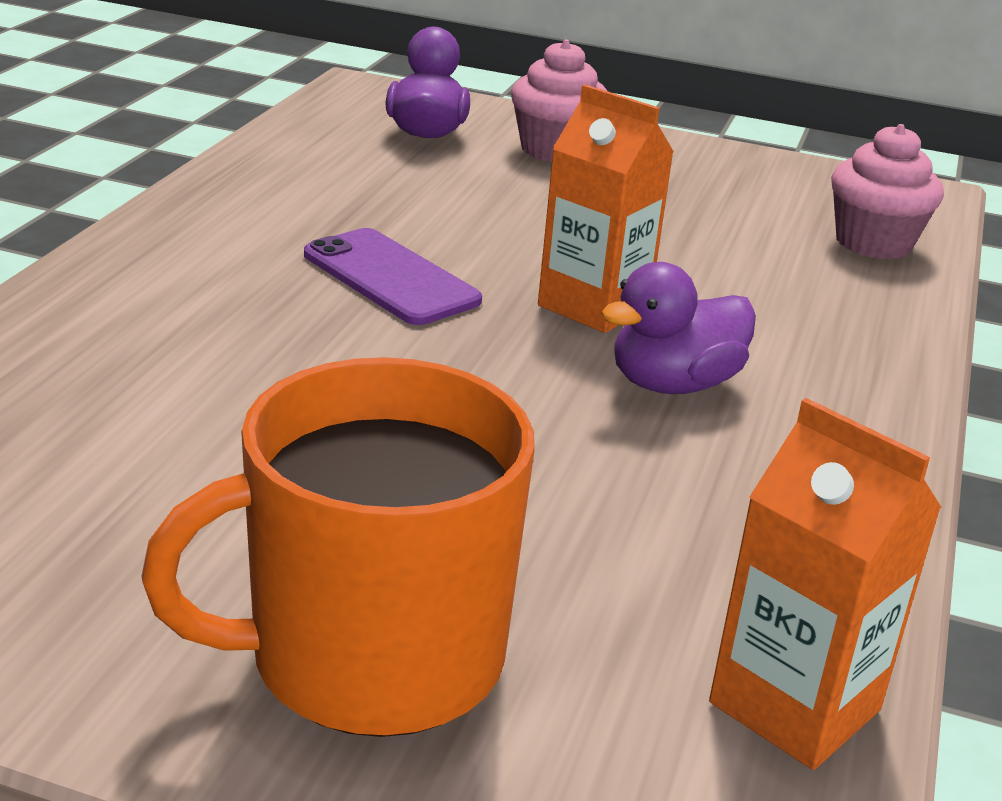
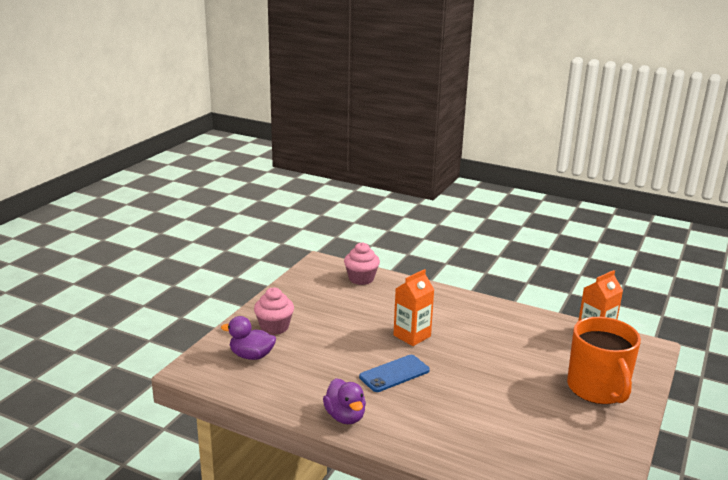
camera: 80 degrees left, 5 degrees down
(390, 278) = (394, 374): purple phone -> blue phone
(673, 384) = (460, 329): purple duck -> purple duck (345, 416)

